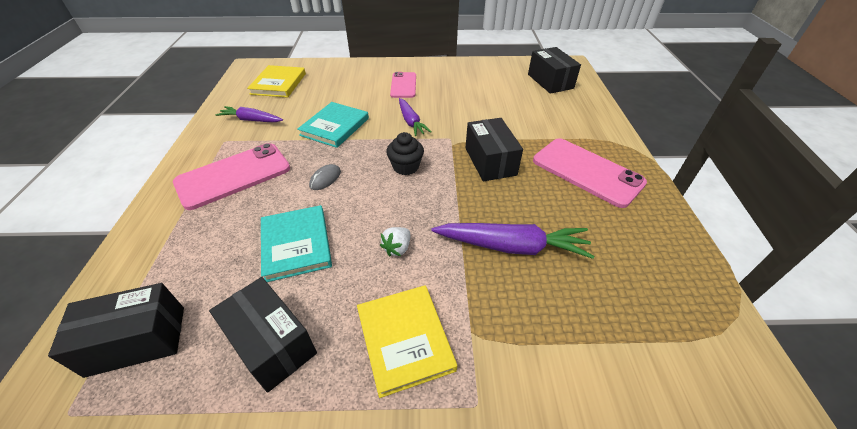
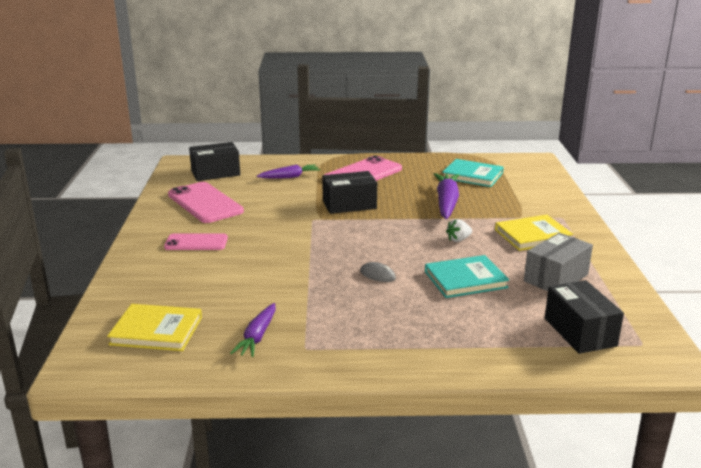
camera: 90 degrees left, 20 degrees down
(234, 176) = (375, 327): pink phone -> pink phone (205, 203)
(271, 343) = (556, 278): black box -> grey box
(335, 127) = (283, 278): turquoise book -> turquoise book (472, 175)
(397, 248) = (458, 239): white strawberry -> white strawberry turned 120 degrees clockwise
(406, 167) = (357, 238): black cupcake -> none
(411, 121) = (279, 237): purple carrot -> purple carrot (289, 177)

